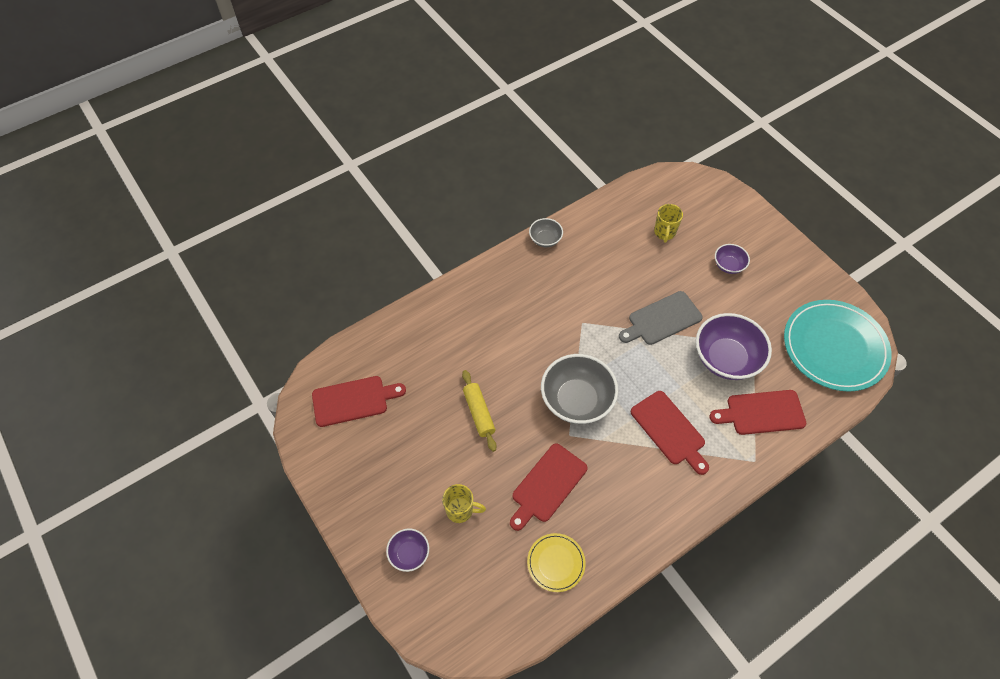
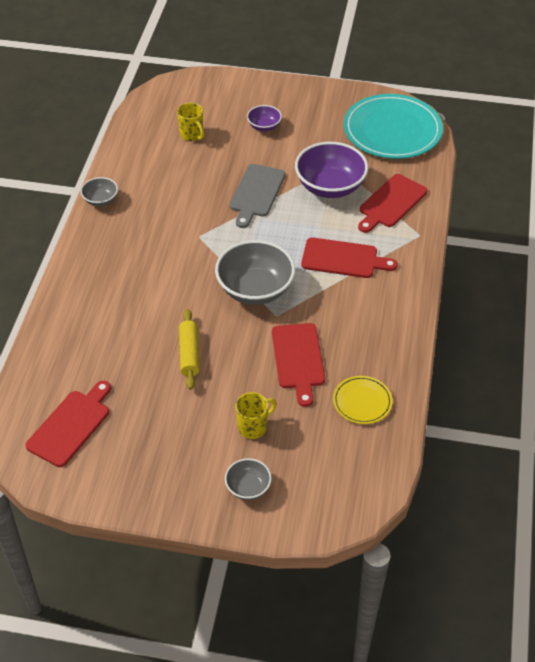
camera: 45 degrees left, 10 degrees down
(409, 554) = (248, 487): purple bowl -> grey bowl
(479, 413) = (189, 354): yellow rolling pin -> yellow rolling pin turned 60 degrees clockwise

